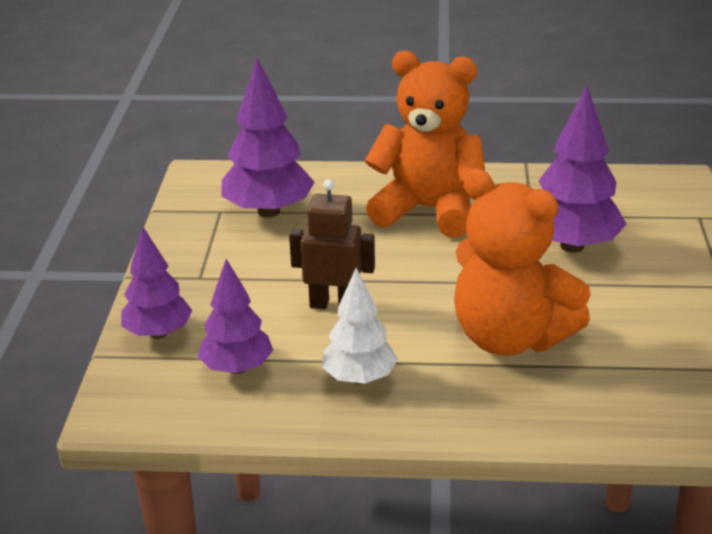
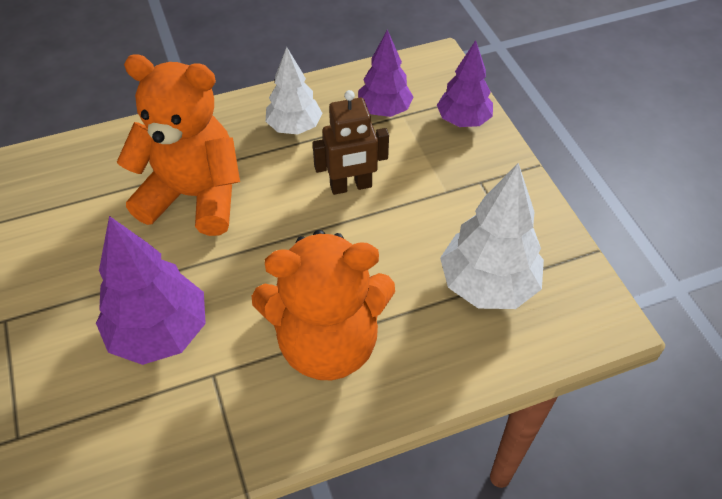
camera: 155 degrees right, 20 degrees up
(269, 211) = (487, 285): purple tree -> white tree

